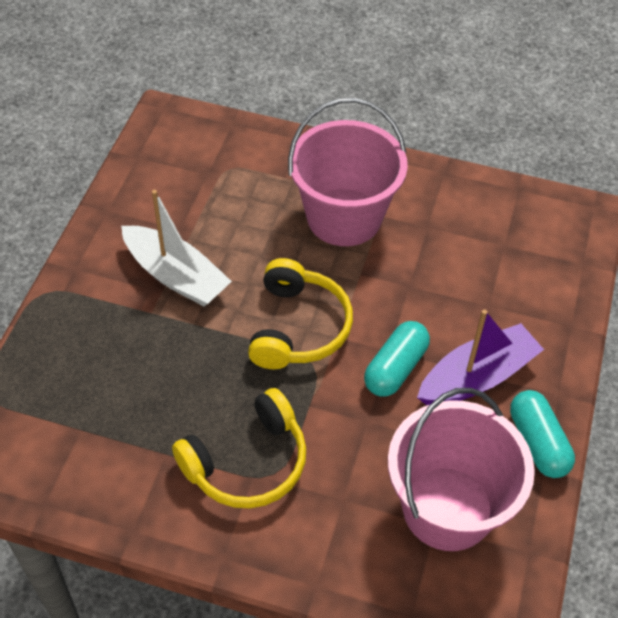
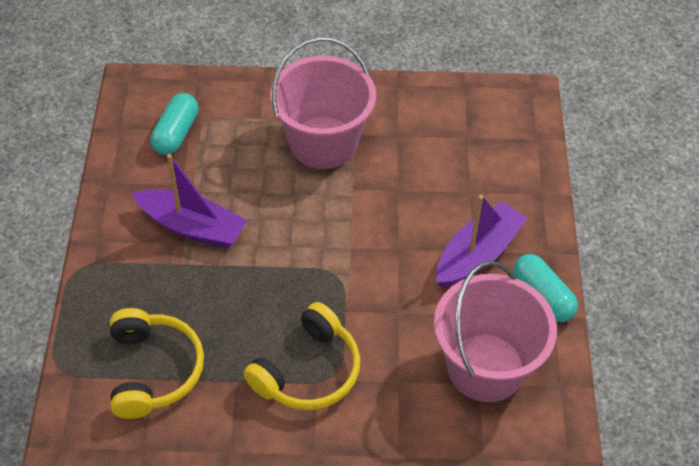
camera: 15 degrees left, 0 degrees up
(176, 276) = (192, 227): white boat -> purple boat
(298, 327) = (314, 247): yellow headphones -> yellow headphones (154, 370)
(395, 368) = (408, 263): turquoise capsule -> turquoise capsule (176, 133)

